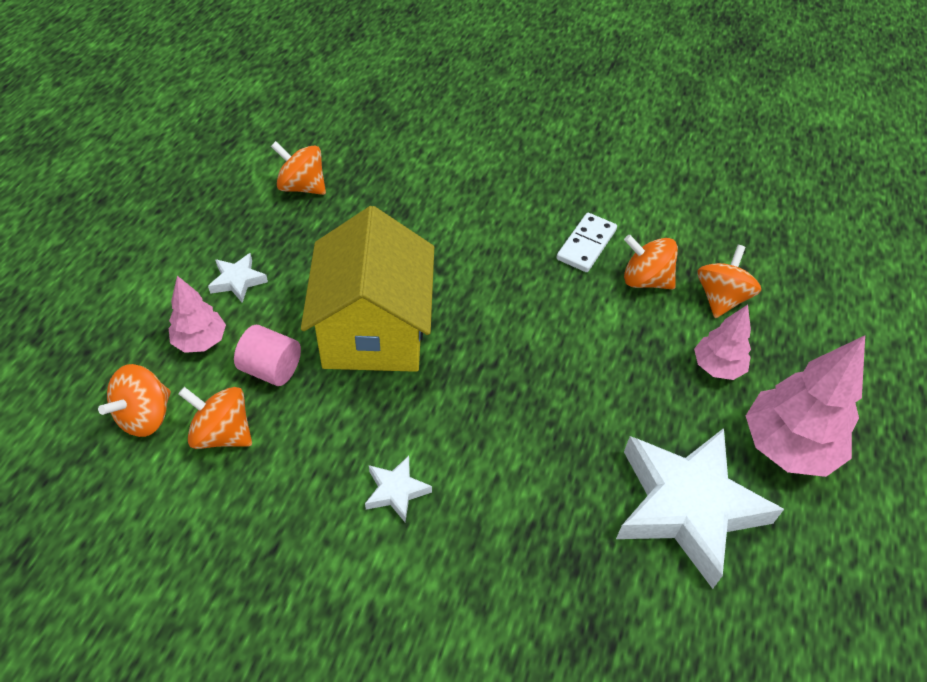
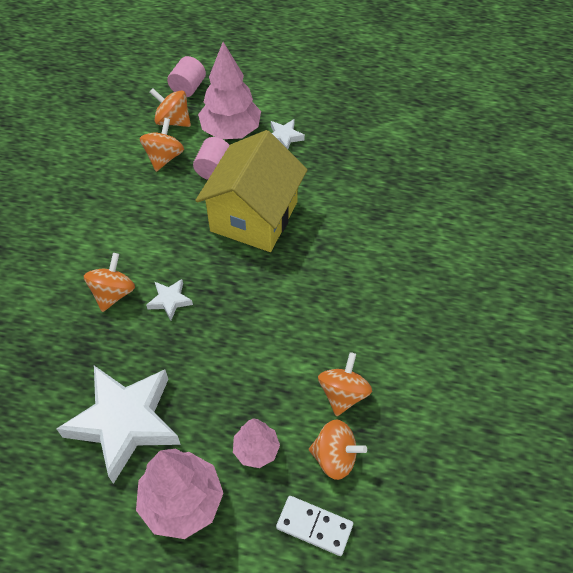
camera: 85 degrees right, 5 degrees up
(76, 389) = (188, 87): none -> pink cylinder
(201, 341) = (231, 131): pink tree -> pink tree, size x1.74
(302, 187) = (384, 152): orange spinning top -> orange spinning top (113, 293)
(374, 331) = (254, 216): yellow house -> yellow house turned 60 degrees counterclockwise
(396, 491) = (129, 248): white star -> white star (170, 300)
(586, 244) = (373, 346): white domino -> white domino (314, 526)

